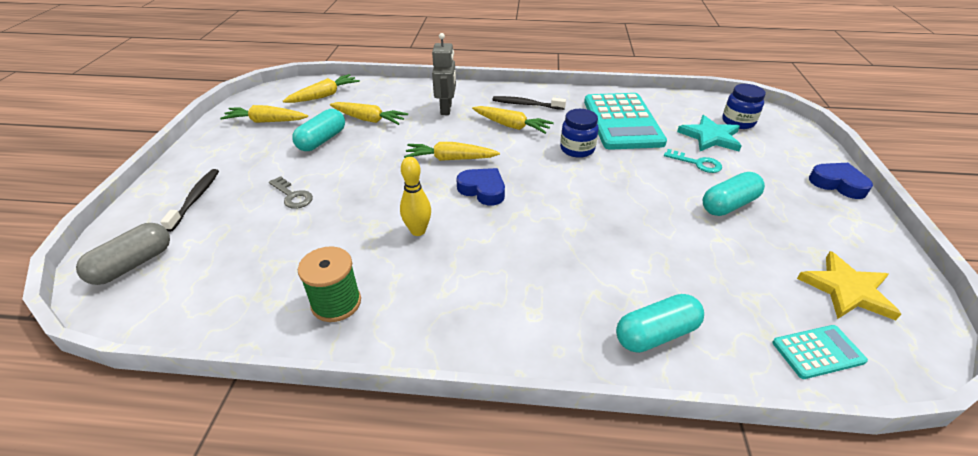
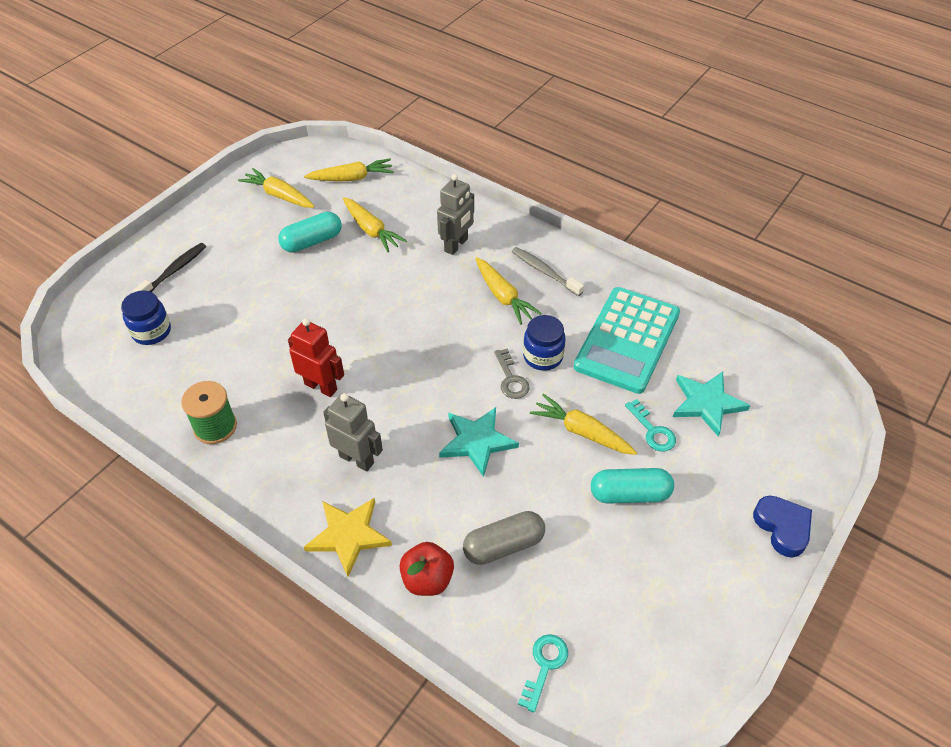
camera: 30 degrees right, 10 degrees up
(133, 264) = (101, 321): grey capsule -> grey capsule (503, 545)
(292, 196) = (248, 301): grey key -> grey key (511, 379)
(418, 231) = (321, 386): yellow bowling pin -> red robot
(451, 159) = (409, 316): yellow carrot -> yellow carrot (582, 432)
(483, 190) = (409, 367): blue heart -> none
(501, 270) = (357, 459): none -> grey robot
(526, 104) = (544, 271): black toothbrush -> grey toothbrush
(587, 217) = (477, 441): none -> turquoise star
(656, 334) = (427, 579): turquoise capsule -> red apple
(738, 122) = (765, 397): blue jar -> blue jar (151, 332)
(818, 352) = (544, 666): turquoise calculator -> turquoise key
(847, 290) = (640, 633): yellow star -> yellow star (348, 535)

